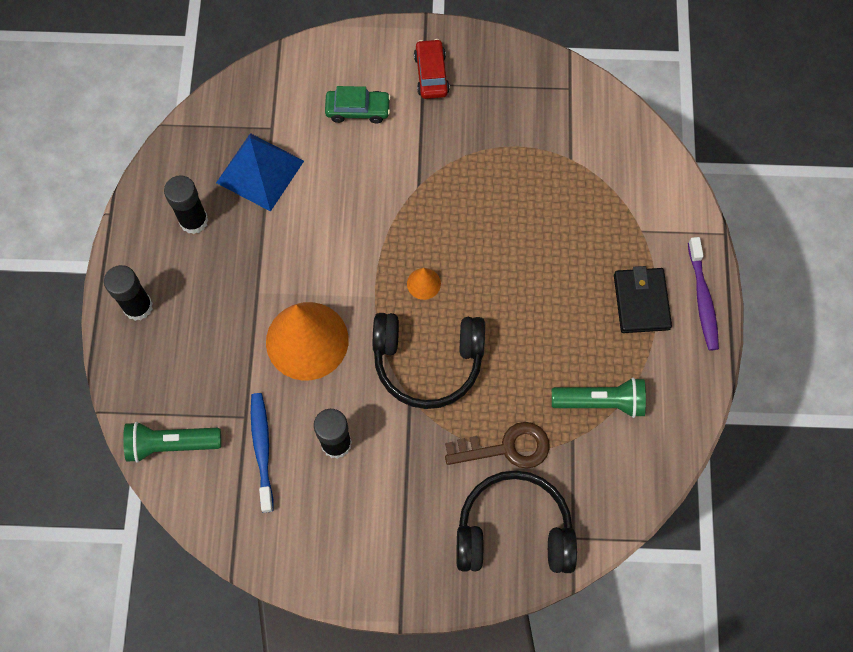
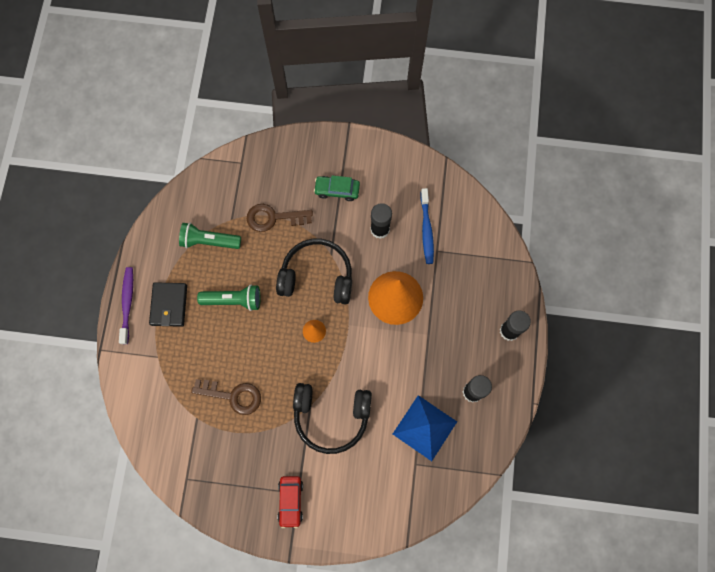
camera: 175 degrees left, 5 degrees up
(171, 444) = (484, 237): green flashlight -> green flashlight (233, 300)
(358, 110) = (349, 474): green car -> green car (337, 190)
(514, 531) = (276, 169): black headphones -> black headphones (331, 416)
(526, 189) = (233, 396): none -> brown key

